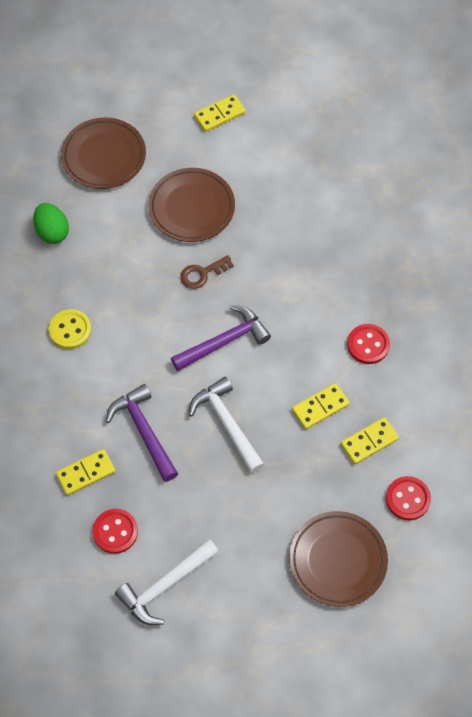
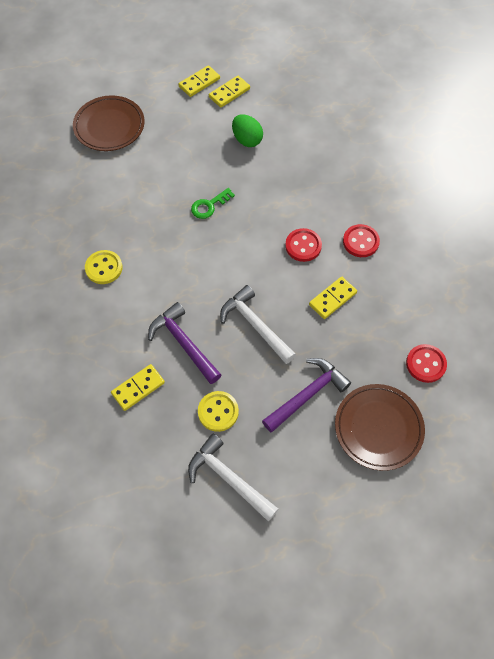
camera: 10 degrees left, 0 degrees up
(52, 232) = (75, 191): green egg -> green egg (247, 140)
(115, 532) = (174, 436): red button -> red button (303, 246)
(165, 586) = (228, 478): white hammer -> white hammer turned 90 degrees clockwise
(167, 513) = (218, 412): none -> yellow button
(191, 208) = (190, 155): brown plate -> none
(202, 274) = (209, 206): brown key -> green key
(224, 341) = (239, 257): purple hammer -> purple hammer (307, 394)
(369, 441) = (381, 321): yellow domino -> yellow domino (229, 93)

